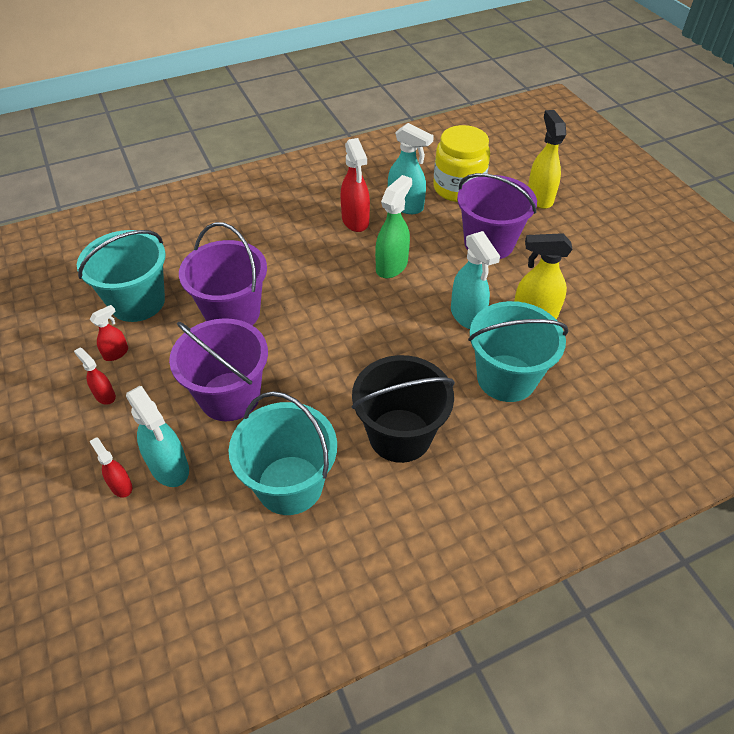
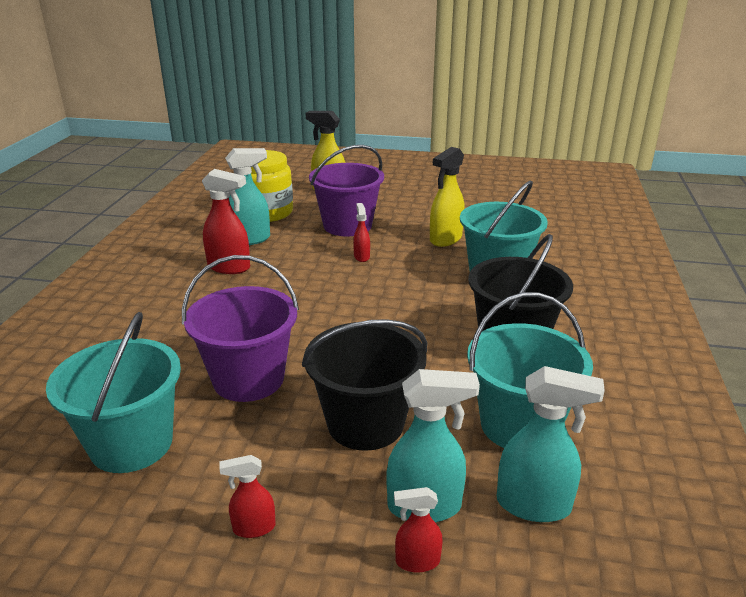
camera: 55 degrees left, 20 degrees down
(116, 353) = (194, 492): red spray bottle -> red spray bottle (361, 257)
(230, 396) = (365, 423): purple bucket -> black bucket
(392, 266) = (312, 272): green spray bottle -> none
(467, 316) = (414, 263): turquoise spray bottle -> turquoise spray bottle (534, 505)

